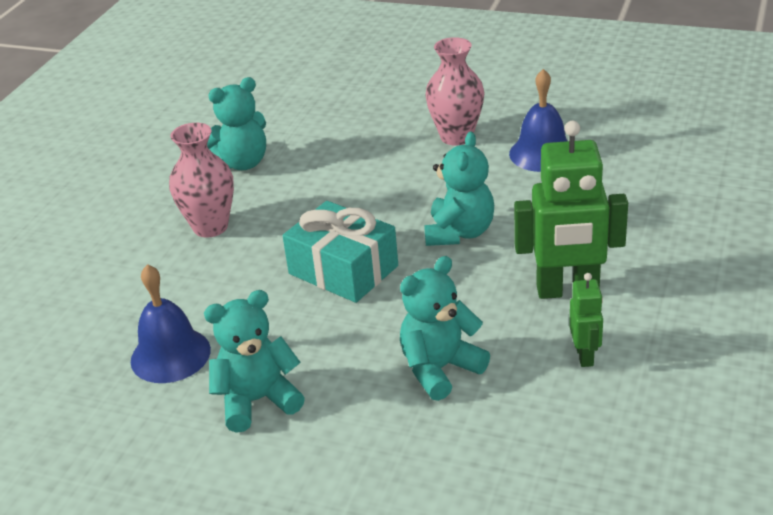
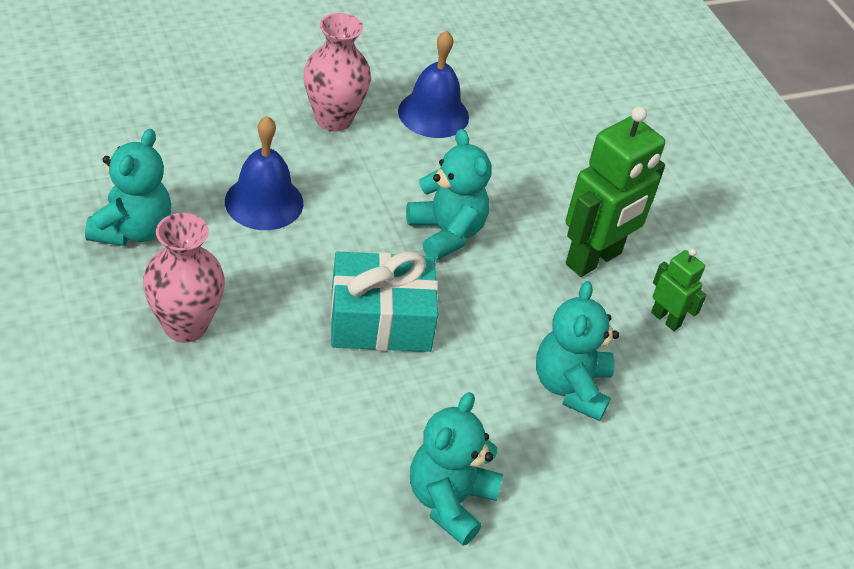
camera: 50 degrees left, 10 degrees up
(170, 355) = (311, 496): blue bell -> blue bell (264, 202)

